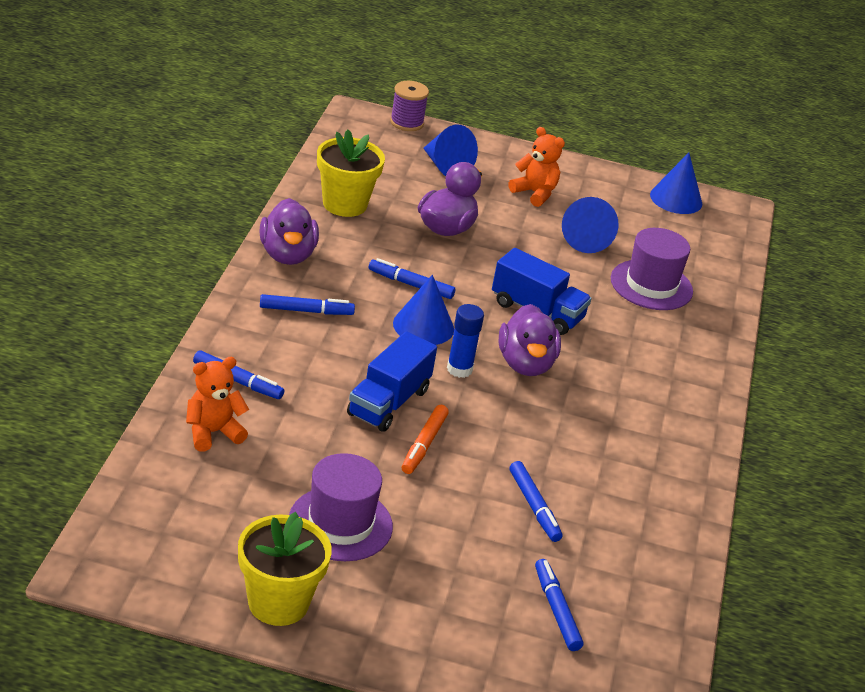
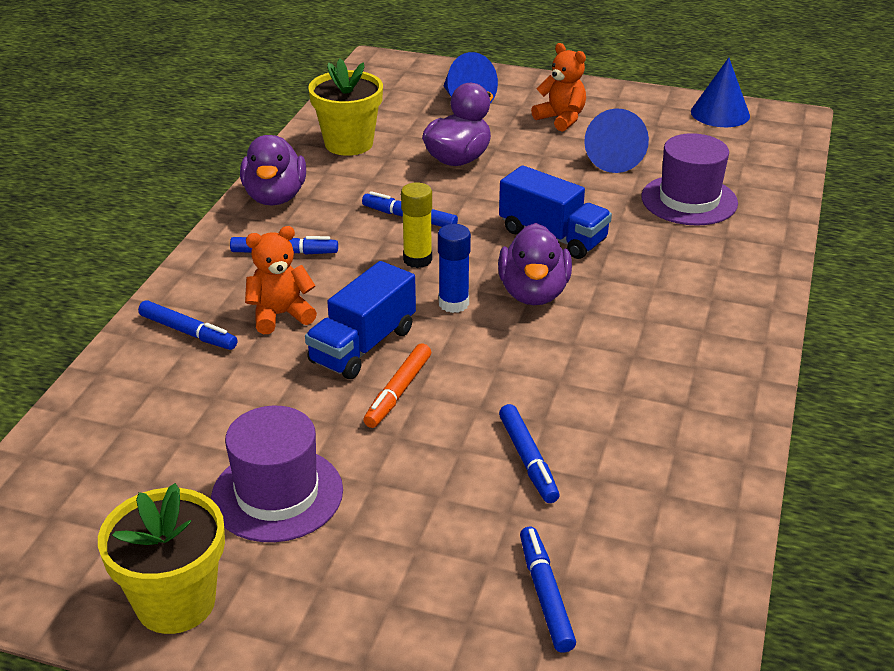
camera: 10 degrees right, 0 degrees up
(213, 432) = (144, 392): orange teddy bear -> orange teddy bear (280, 315)
(406, 122) = (429, 64): purple spool -> none
(423, 326) = (417, 260): blue cone -> yellow glue stick

